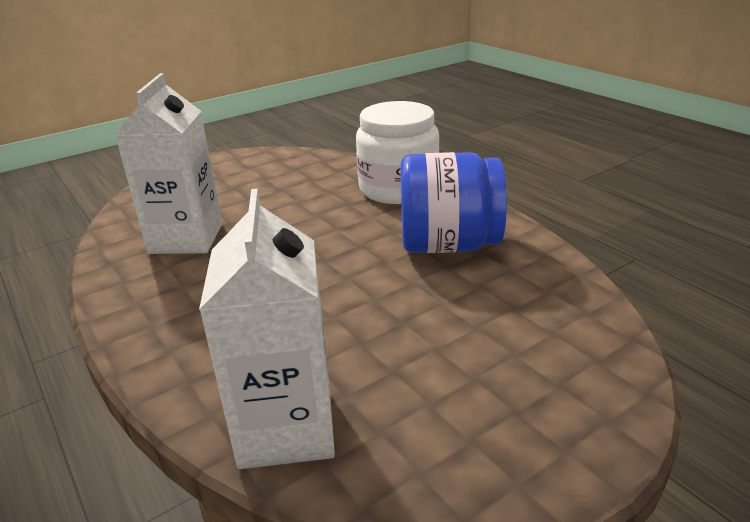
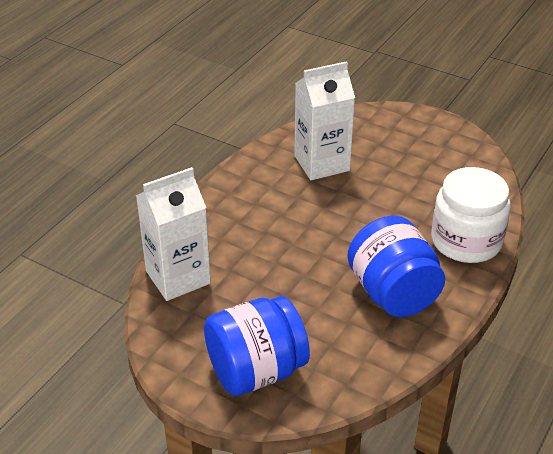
camera: 65 degrees right, 10 degrees up
(542, 387) = (256, 371): none -> blue jar

